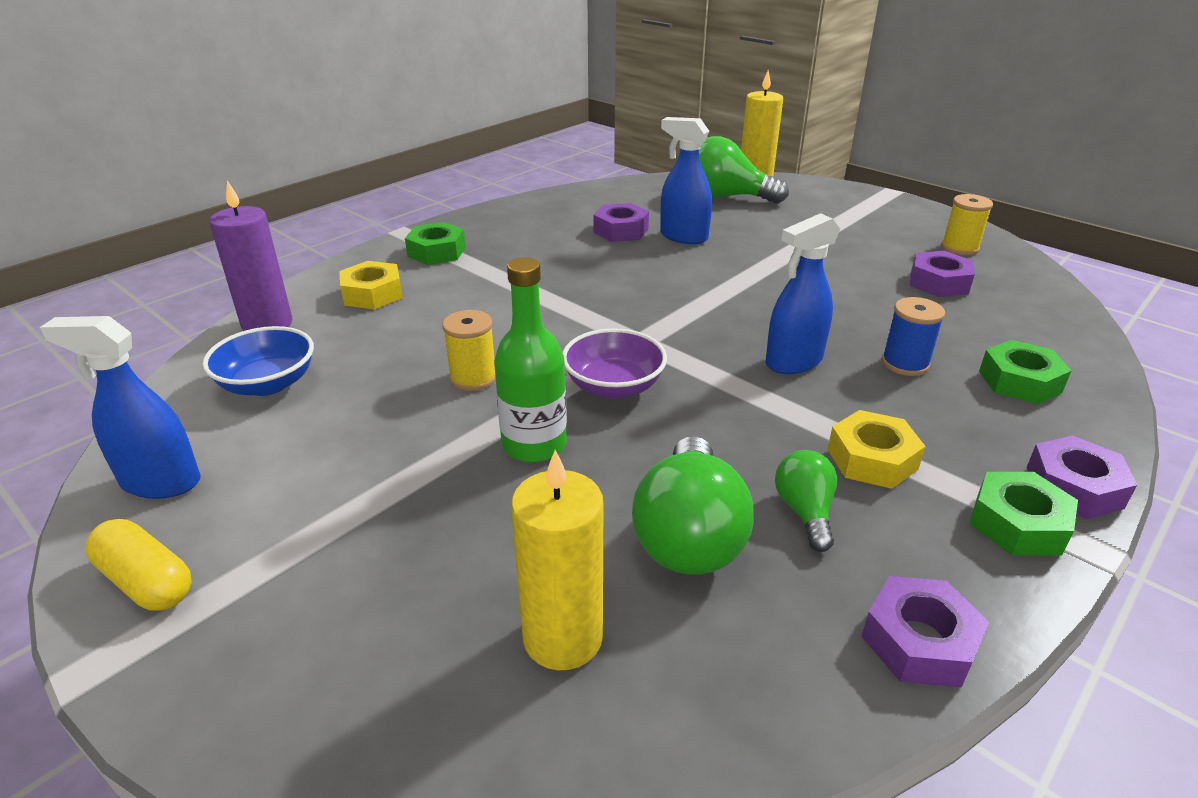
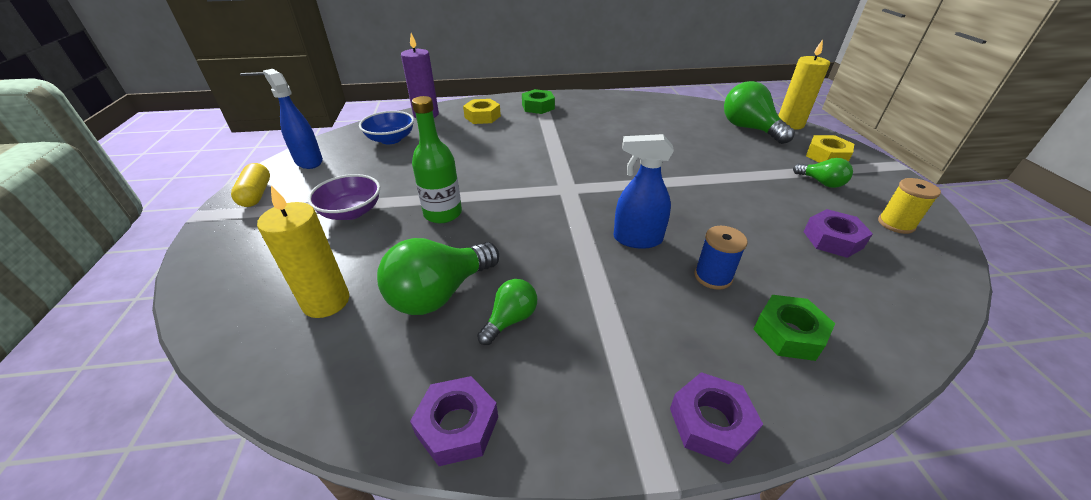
camera: 40 degrees right, 5 degrees up
(473, 378) = (465, 171): yellow spool -> none
(614, 386) = (518, 205): purple bowl -> purple bowl (351, 212)
(621, 230) = (649, 127): purple nut -> none
(683, 237) = (682, 143): blue spray bottle -> none
(861, 231) = (821, 182): none -> green light bulb
(872, 459) = (595, 317): yellow nut -> yellow nut (826, 156)
(1018, 524) = (626, 414): green nut -> none

